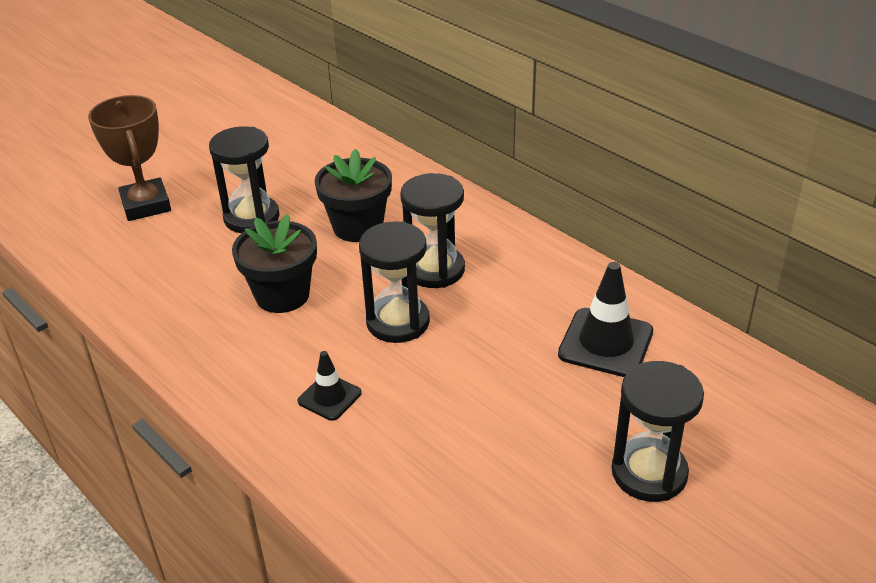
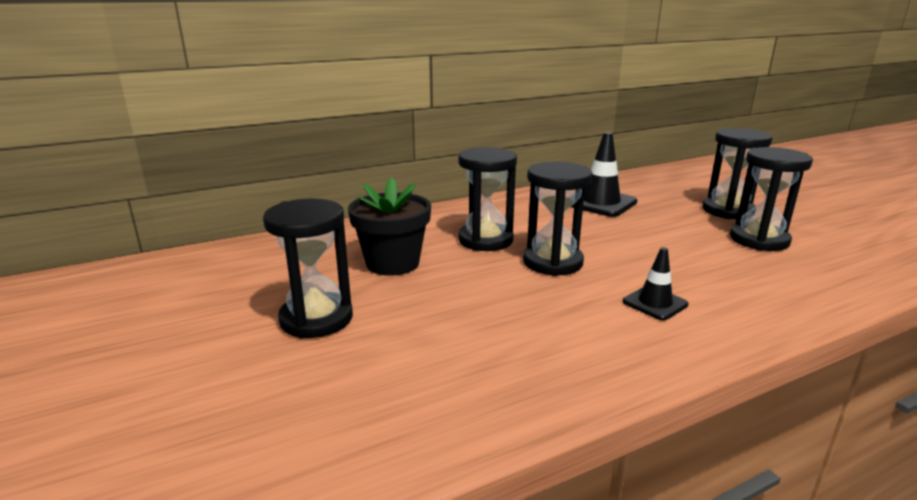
camera: 75 degrees left, 15 degrees down
(146, 205) = (187, 405): brown trophy -> none
(282, 295) = (483, 313): black flower pot -> none
(541, 496) = (759, 240): none -> black hourglass

